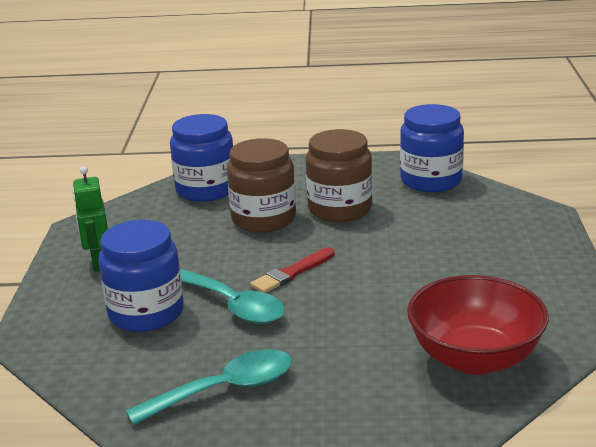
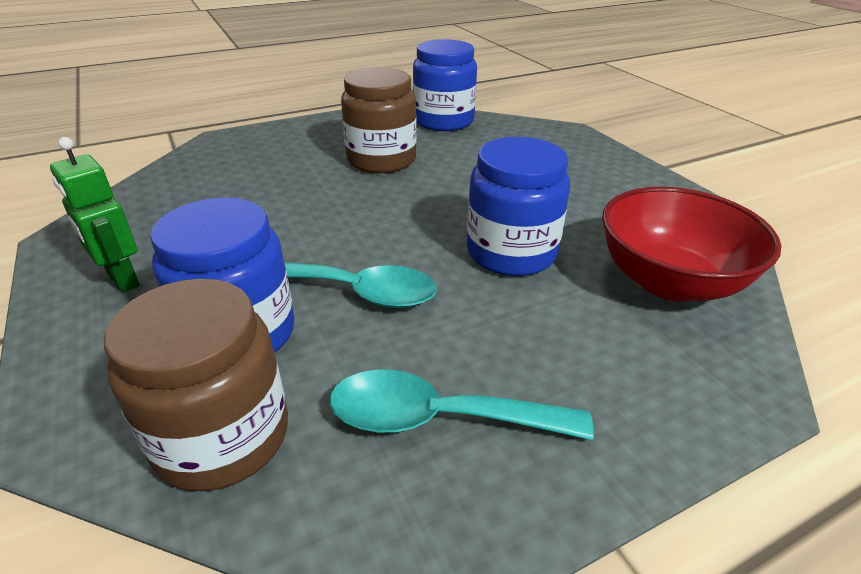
camera: 30 degrees left, 10 degrees up
(206, 190) = (214, 166): blue jar -> blue jar (511, 252)
(224, 390) = (440, 418): turquoise spoon -> turquoise spoon turned 120 degrees counterclockwise
(263, 219) = (307, 184): brown jar -> brown jar (222, 436)
(292, 273) = (390, 235): red brush -> none

